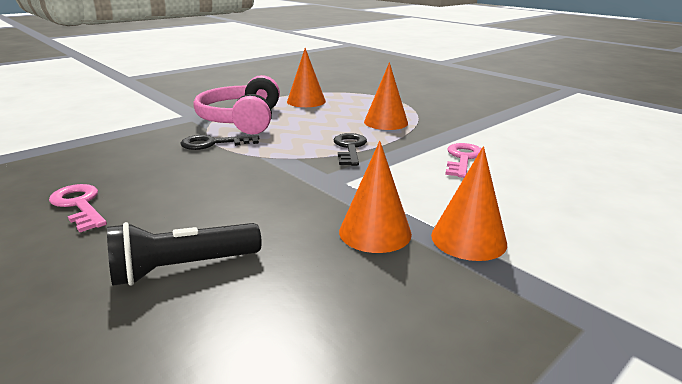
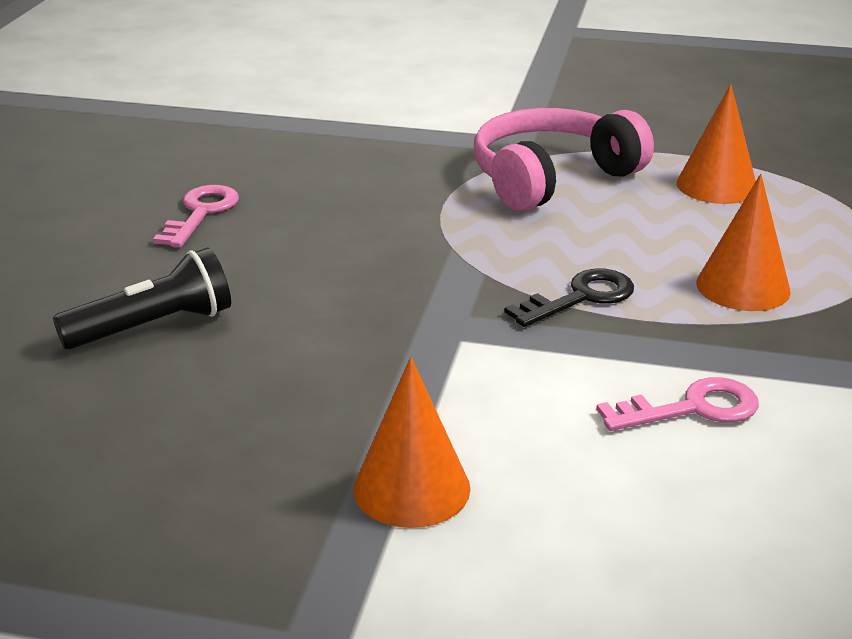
camera: 55 degrees right, 5 degrees up
(183, 268) = (153, 326): black flashlight -> black flashlight turned 120 degrees clockwise
(213, 143) = (444, 200): black key -> none
(375, 232) = (348, 411): orange cone -> none

